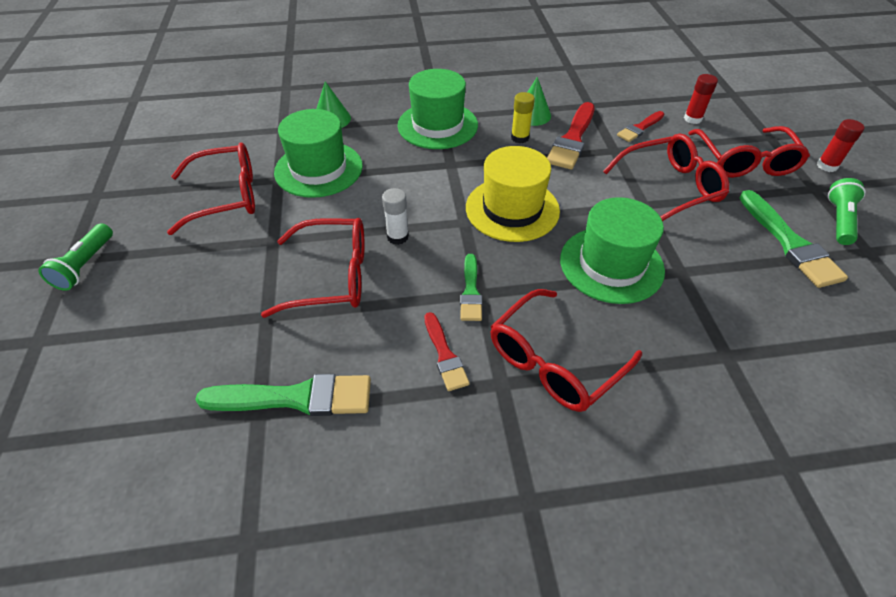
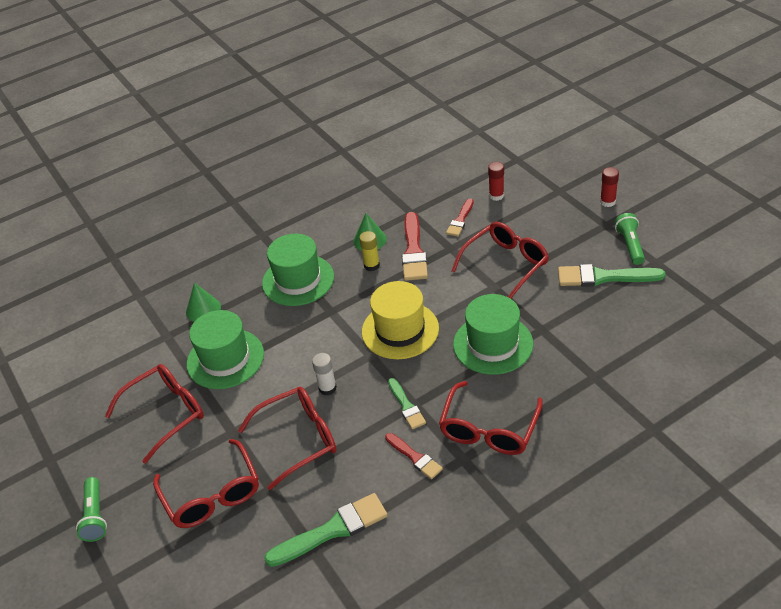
camera: 20 degrees left, 5 degrees down
(745, 161) = (549, 221): red glasses -> red glasses (212, 495)
(789, 243) = (604, 277): green brush -> green brush turned 135 degrees clockwise

